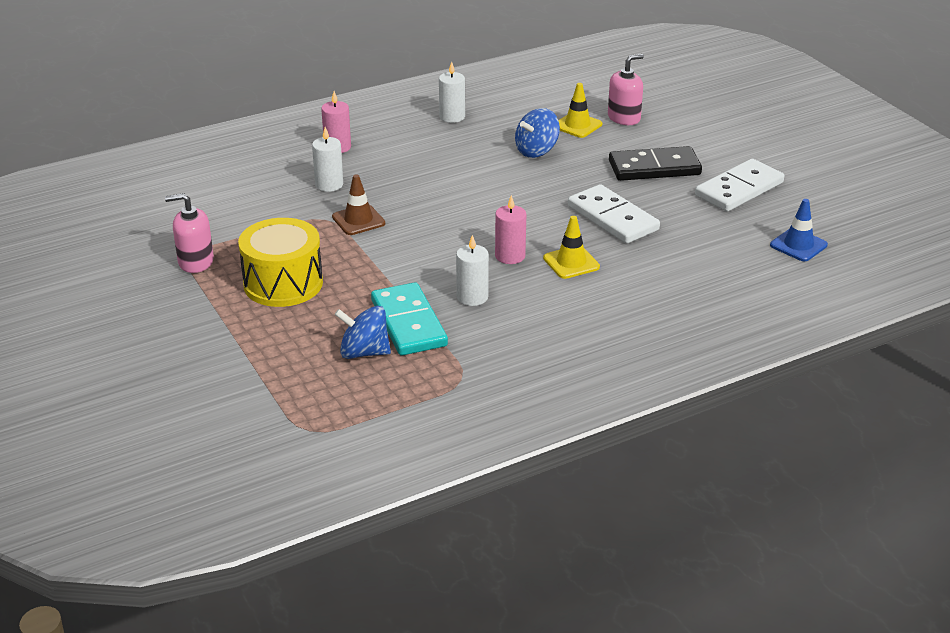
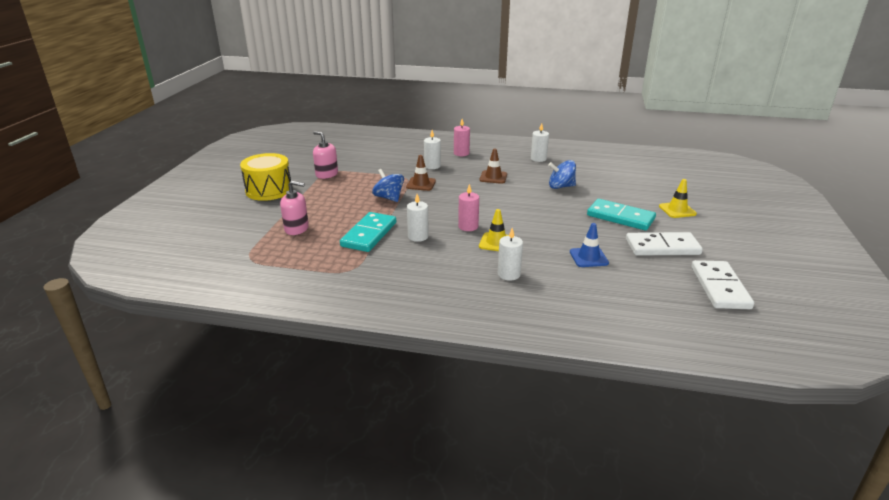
camera: 40 degrees right, 5 degrees down
(283, 283) = (345, 196): yellow drum -> yellow drum (269, 190)
(364, 352) = (328, 237): blue spinning top -> blue spinning top (389, 198)
(436, 170) = (493, 177): none -> brown traffic cone
(577, 125) = (603, 183): yellow traffic cone -> yellow traffic cone (677, 210)
(613, 218) = (555, 231): white domino -> white domino (720, 287)
(624, 118) = (638, 188): pink soap dispenser -> pink soap dispenser (296, 229)
(638, 295) = (509, 274): none -> white candle
(654, 168) = (620, 217): black domino -> turquoise domino
(798, 245) = (660, 292): blue traffic cone -> blue traffic cone (588, 257)

